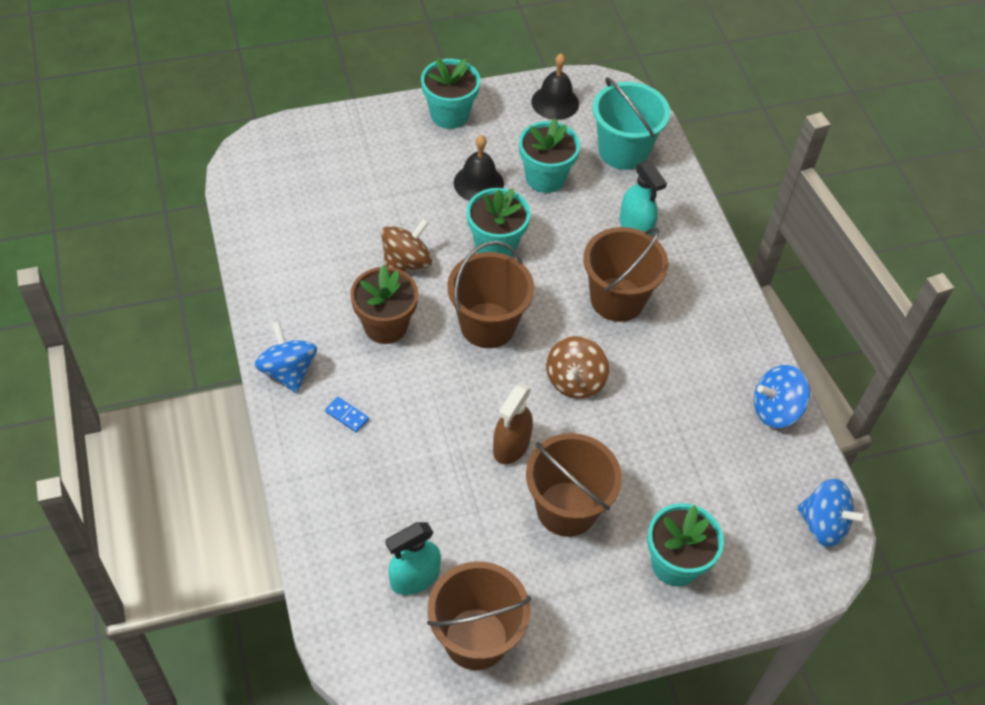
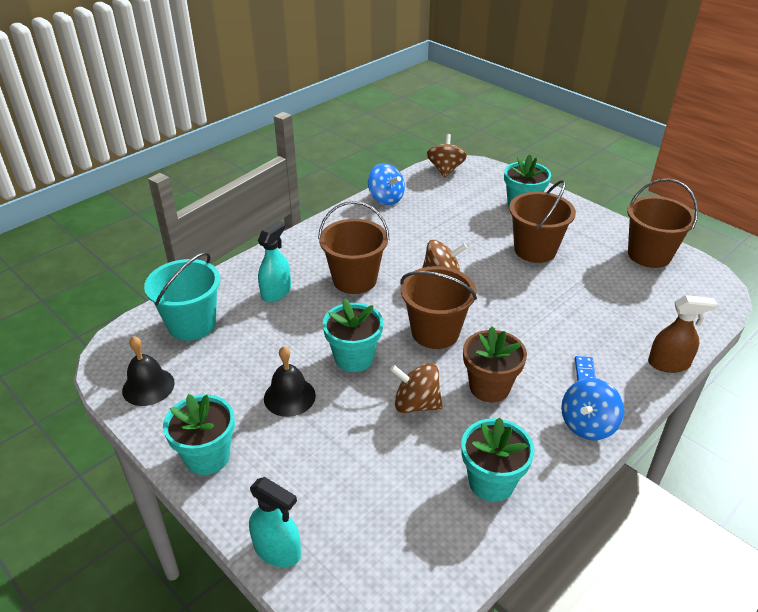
camera: 115 degrees left, 15 degrees down
(414, 577) = (648, 290): turquoise spray bottle -> turquoise spray bottle (277, 550)
(511, 446) = (519, 285): brown spray bottle -> brown spray bottle (668, 364)
(545, 178) = (254, 358): turquoise flower pot -> turquoise flower pot (491, 482)
(823, 524) = (445, 170): blue spinning top -> brown spinning top

